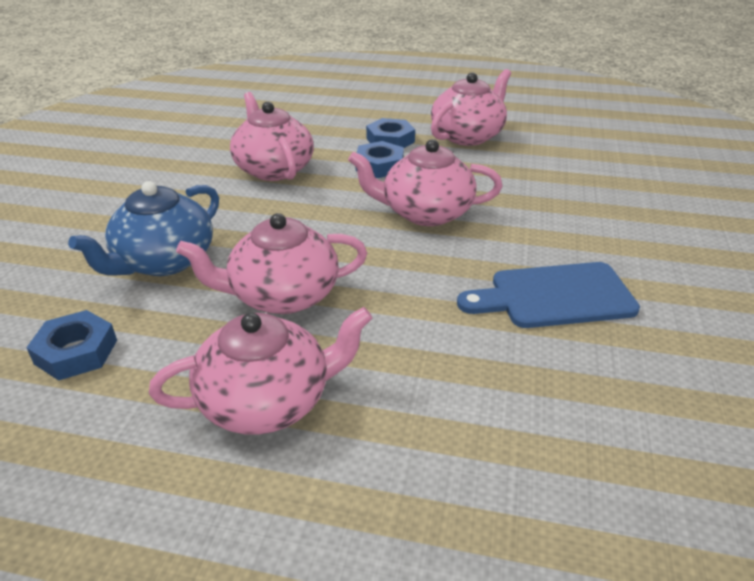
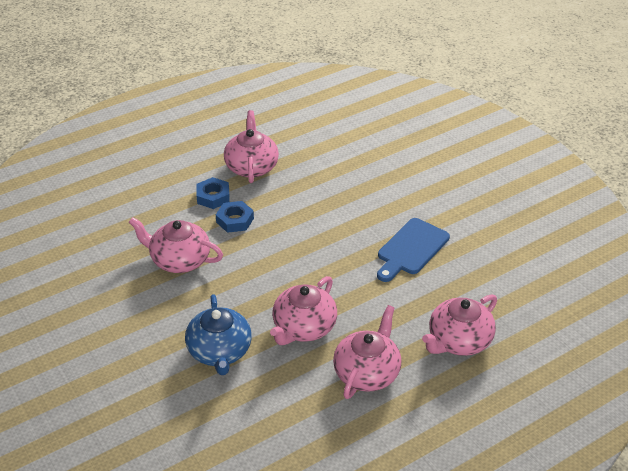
camera: 45 degrees left, 5 degrees up
(76, 352) = (260, 416): blue nut -> none
(425, 213) = (301, 238): pink teapot -> pink teapot (458, 341)

